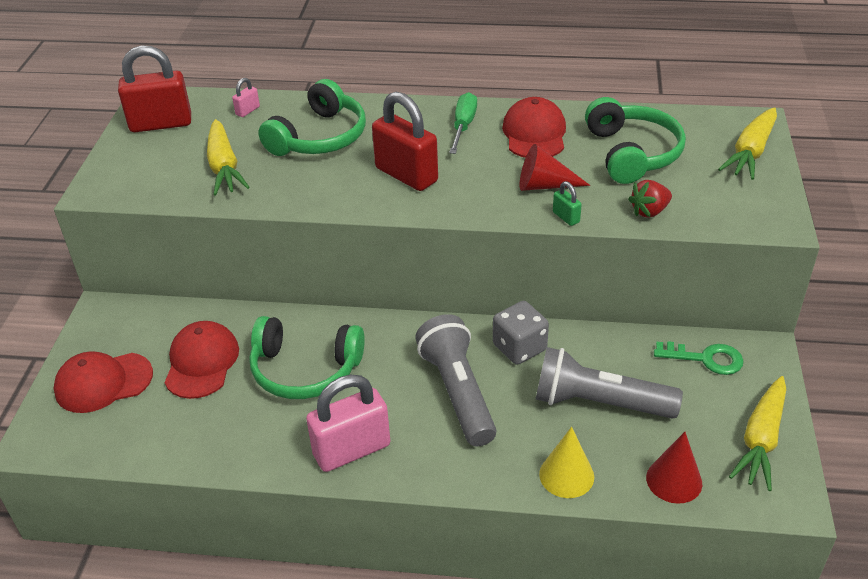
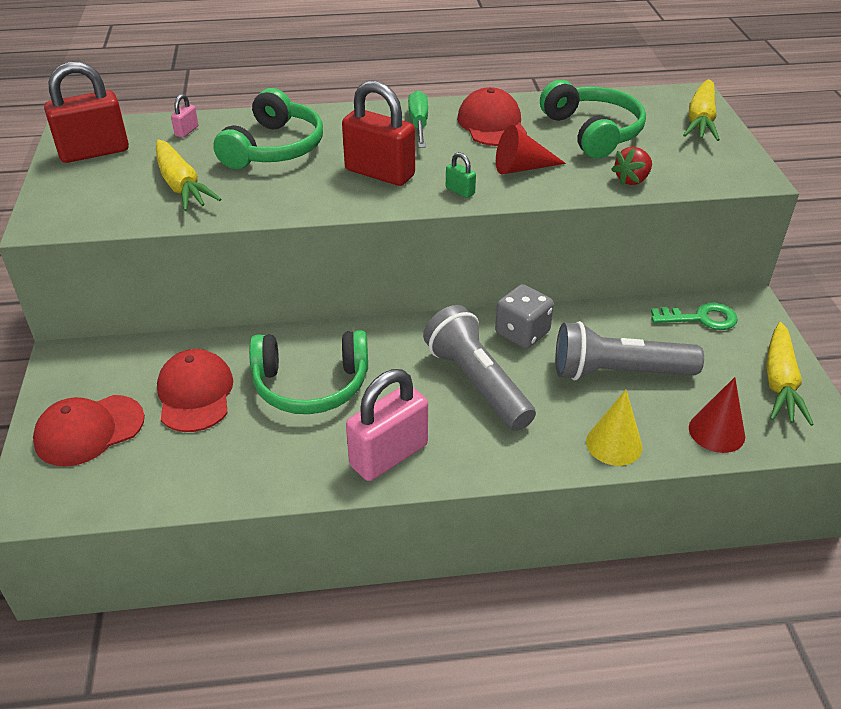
camera: 15 degrees left, 0 degrees up
(566, 217) = (555, 193): green padlock -> green padlock (460, 191)

